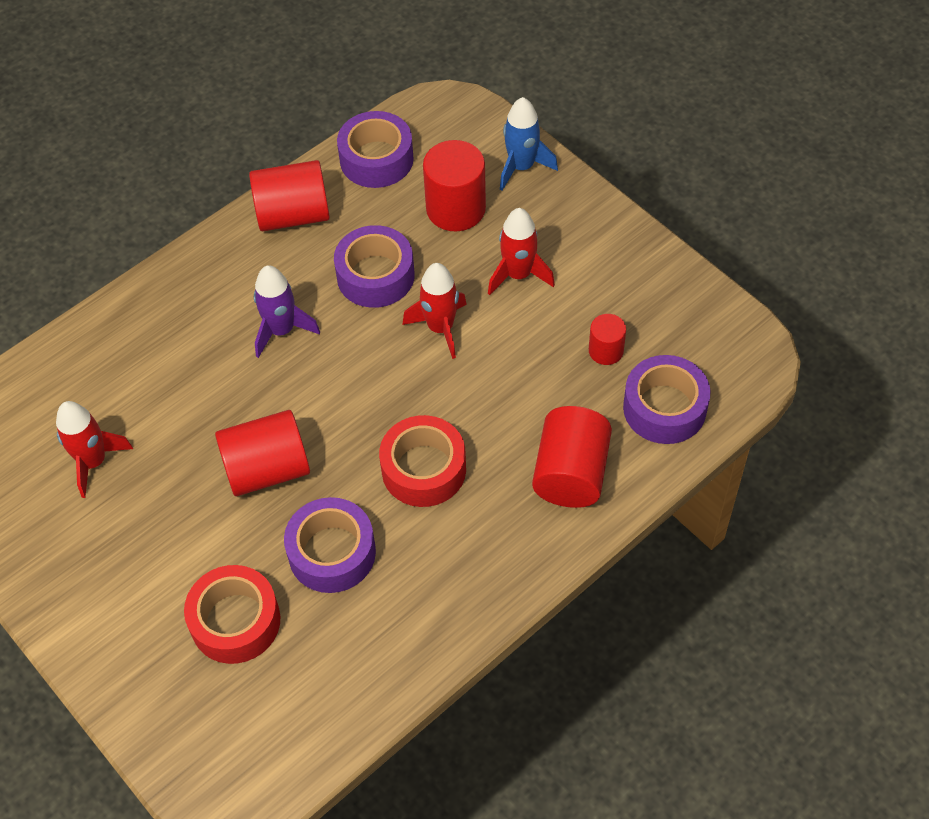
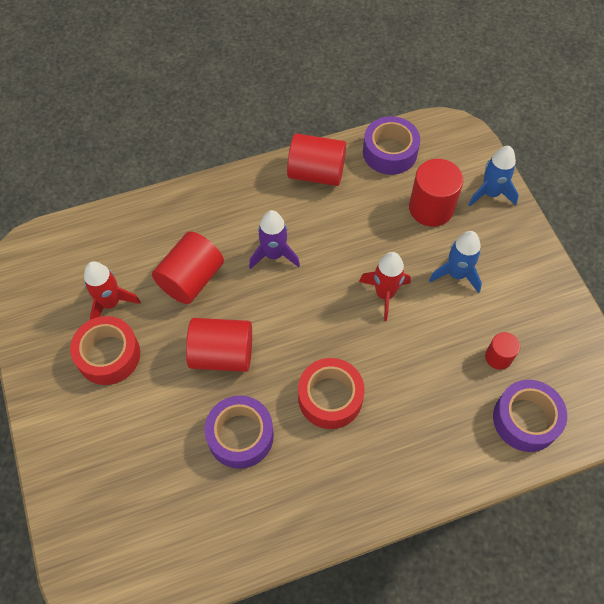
camera: 20 degrees right, 5 degrees up
(235, 621) = (154, 460): red tape -> red tape (108, 355)
(375, 276) = (354, 238): purple tape -> none
(518, 274) = (456, 274): red rocket -> blue rocket
(571, 473) = (435, 444): red cylinder -> red cylinder (191, 279)

